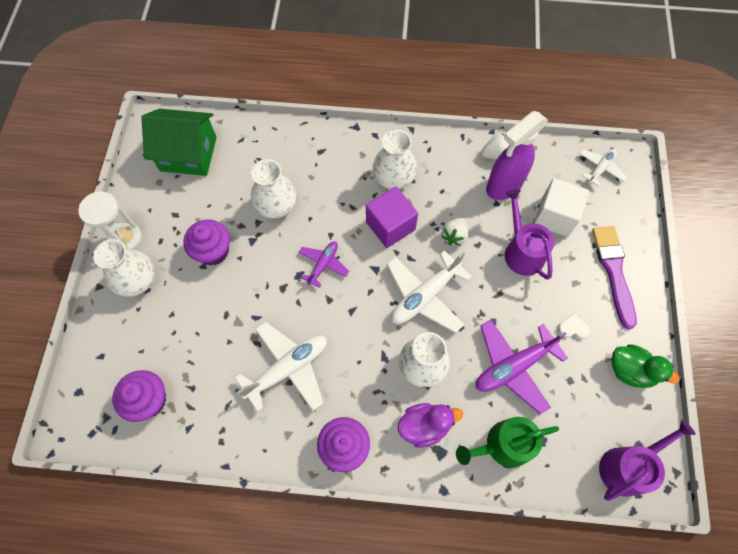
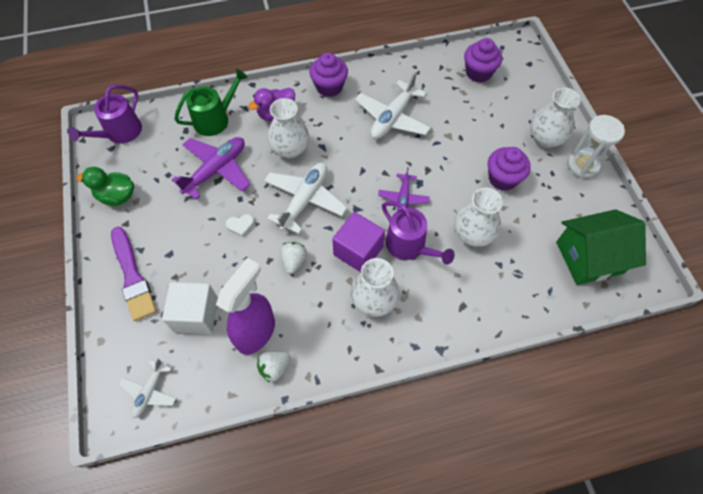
camera: 160 degrees right, 5 degrees down
(522, 251) = (225, 267): purple watering can -> purple watering can (409, 246)
(573, 328) = (169, 214): white heart -> white heart (240, 225)

